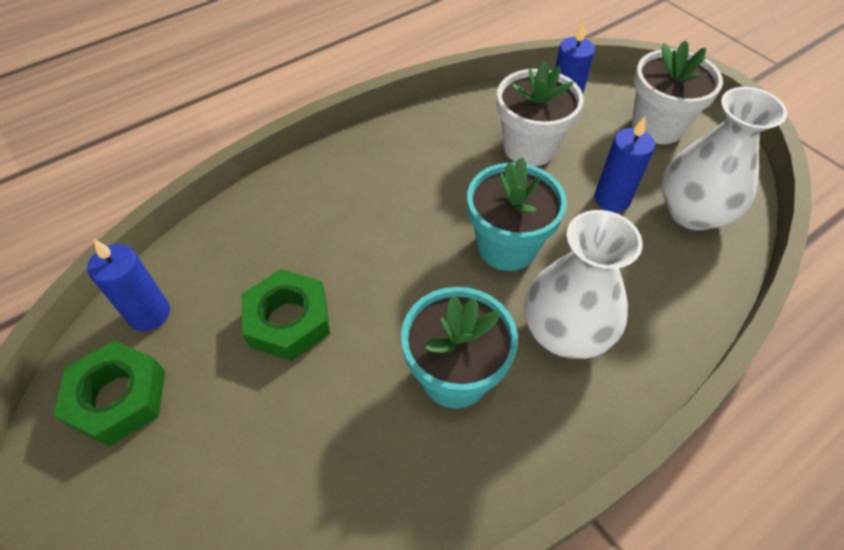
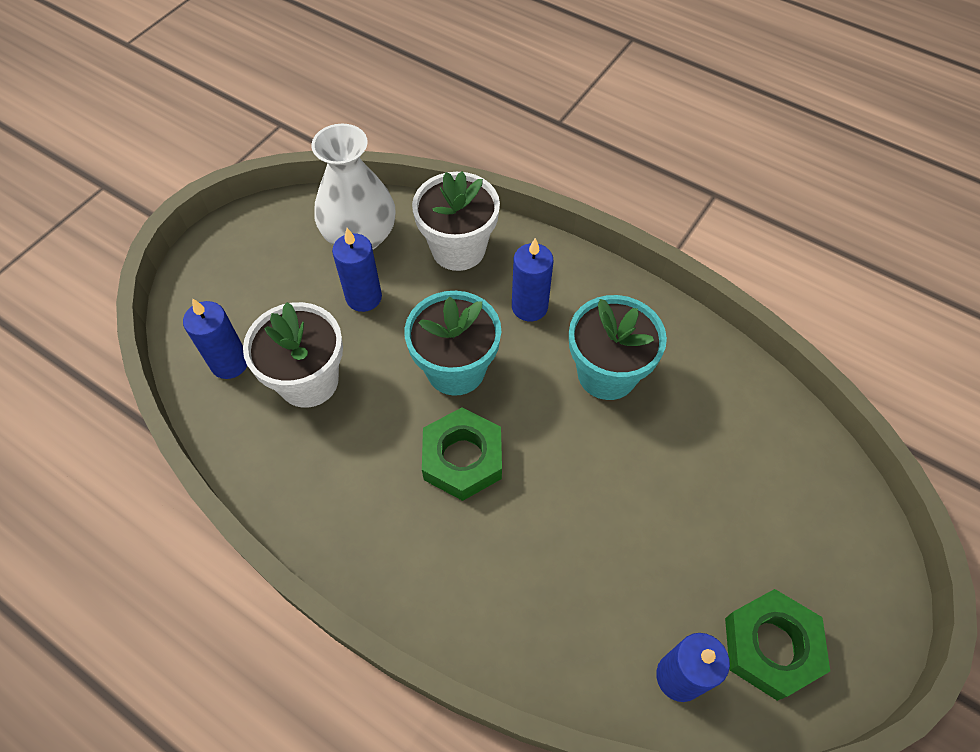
camera: 110 degrees left, 5 degrees up
(288, 320) = (620, 529): green nut -> green nut (462, 458)
(565, 332) = (529, 307): white vase -> blue candle
(657, 126) = (243, 274): white flower pot -> white flower pot (458, 249)

